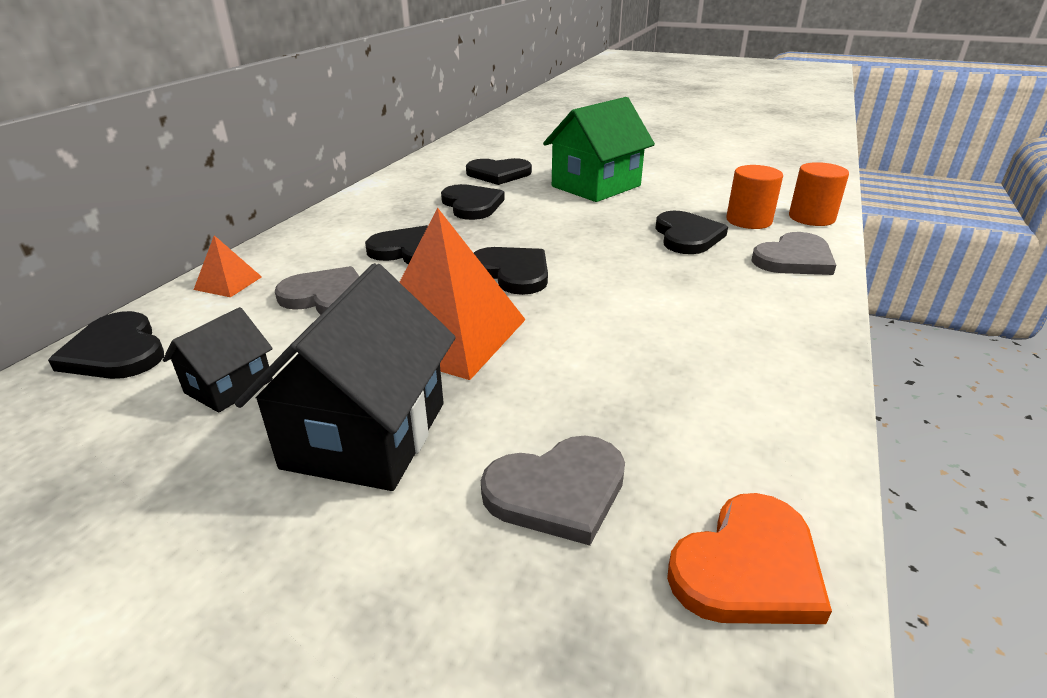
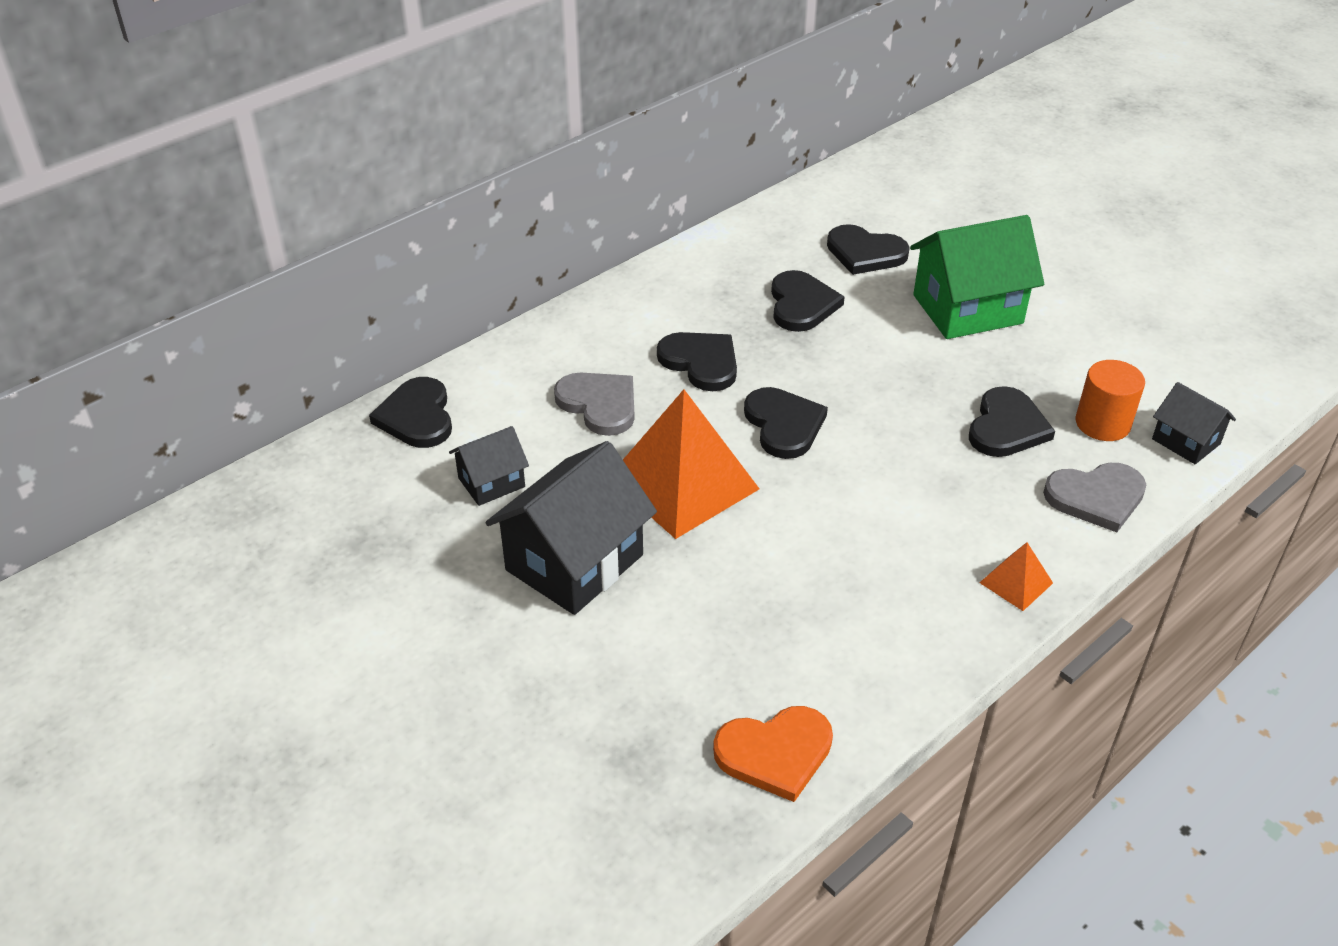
camera: 25 degrees right, 10 degrees up
(228, 283) = (520, 358): orange pyramid -> orange pyramid (1016, 583)
(558, 491) = (685, 656): grey heart -> none
(811, 218) = (1186, 441): orange cylinder -> black house

